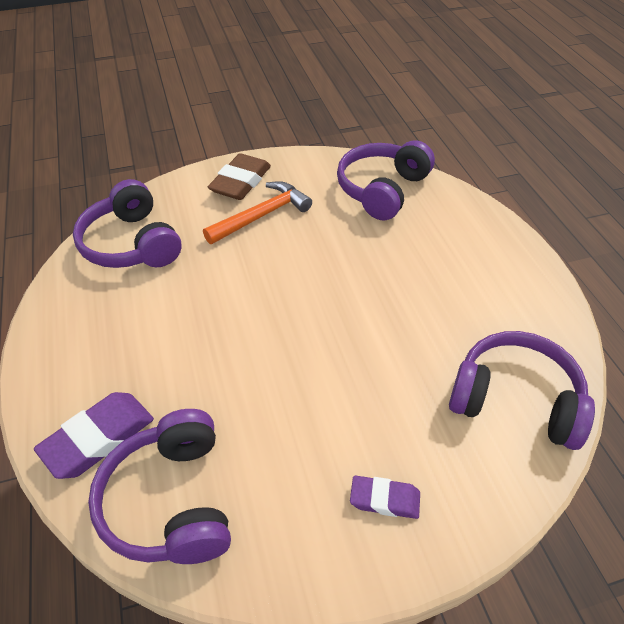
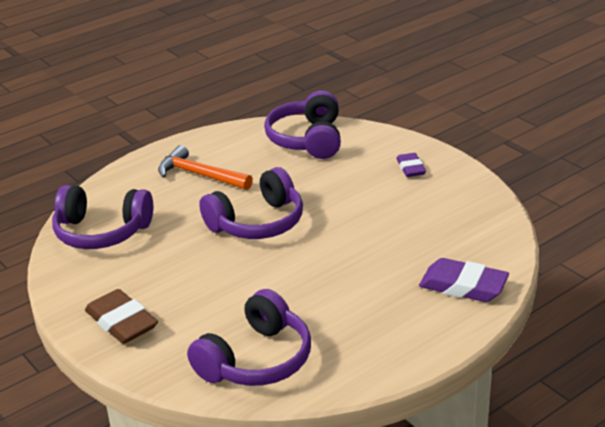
camera: 110 degrees left, 15 degrees down
(171, 501) = (476, 239): purple headphones -> purple headphones (257, 222)
(241, 182) = (122, 322): brown eraser -> brown eraser turned 45 degrees clockwise
(261, 216) = (172, 291): orange hammer -> orange hammer (200, 175)

